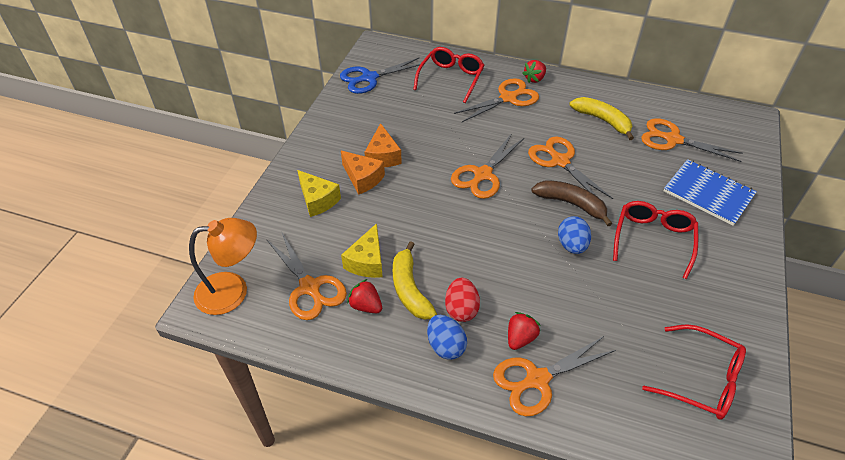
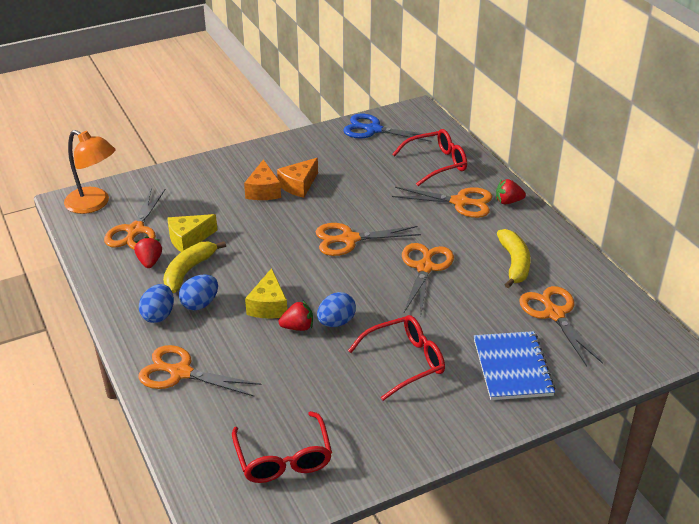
camera: 45 degrees right, 10 degrees down
(317, 200) = (215, 186): yellow cheese -> yellow cheese (268, 306)
(461, 309) = (200, 304): red egg -> blue egg
(520, 338) = (208, 345): red strawberry -> red strawberry (298, 327)
(571, 204) = (382, 299): brown banana -> none

